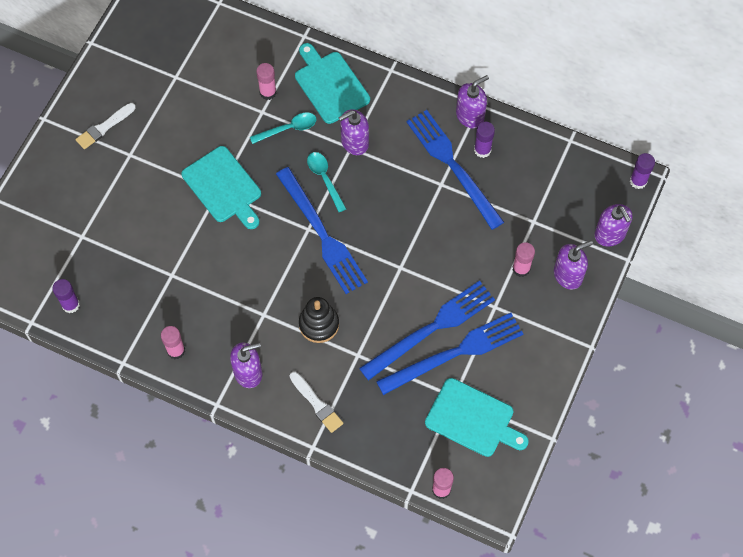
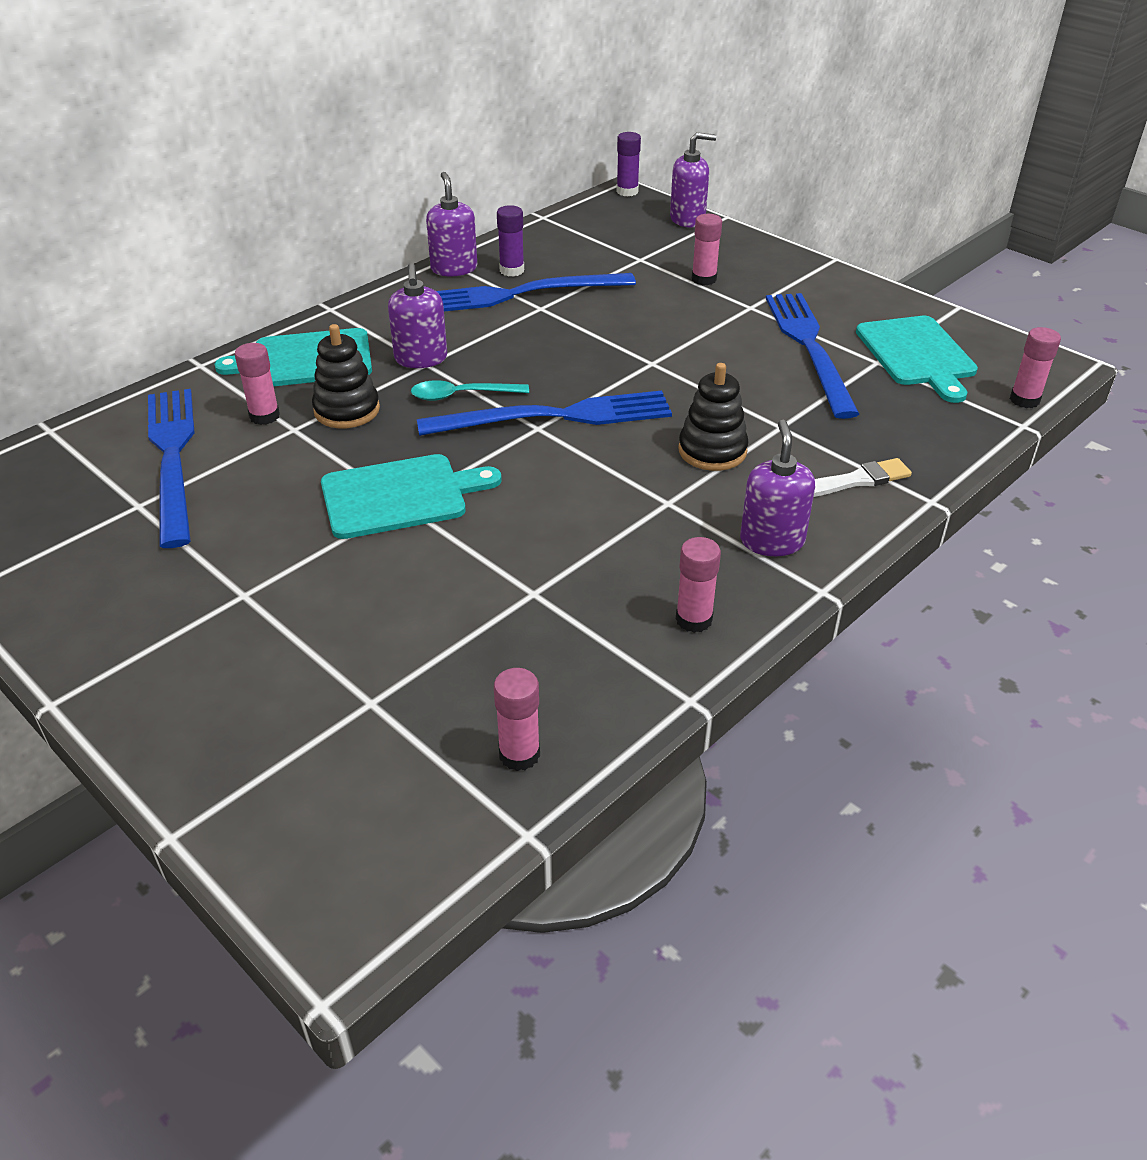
camera: 70 degrees left, 25 degrees down
(70, 304) = (519, 754): purple glue stick -> pink glue stick
(104, 127) = (154, 616): white brush -> none
(288, 128) = (347, 410): turquoise spoon -> black stacking toy
(431, 329) = (763, 358): blue fork -> blue fork (173, 458)
(473, 419) = (917, 354): turquoise cutting board -> turquoise cutting board turned 120 degrees clockwise
(568, 275) = (729, 253): purple soap dispenser -> none

